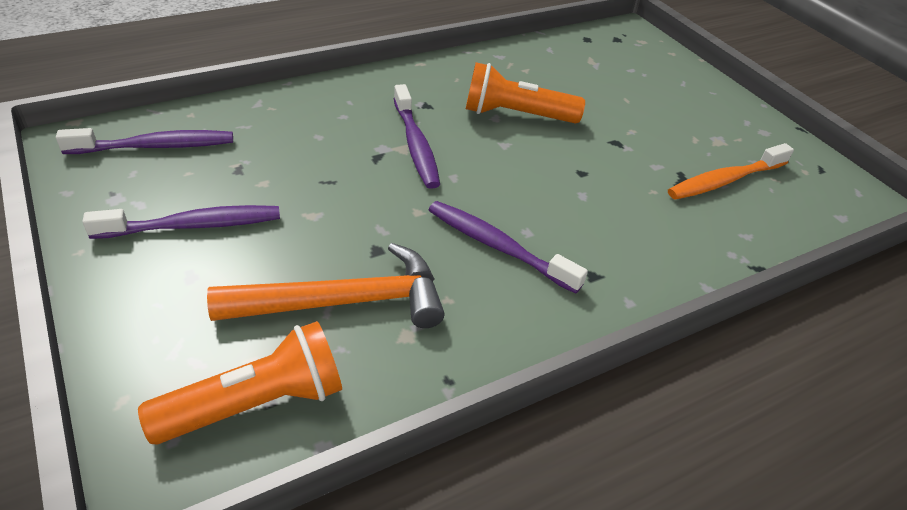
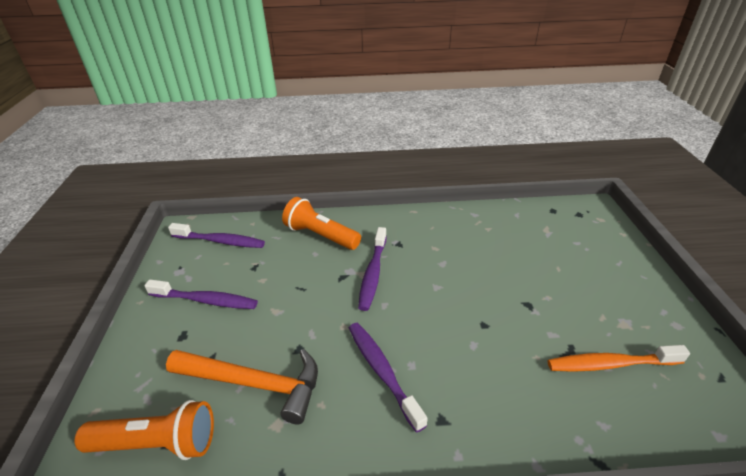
camera: 30 degrees right, 5 degrees down
(516, 115) = (459, 264): orange flashlight -> orange flashlight (320, 235)

